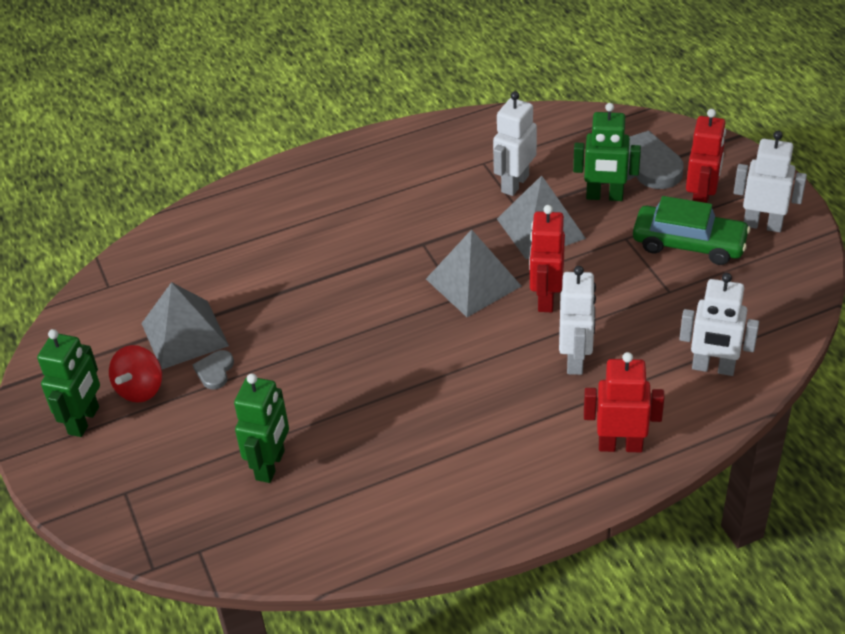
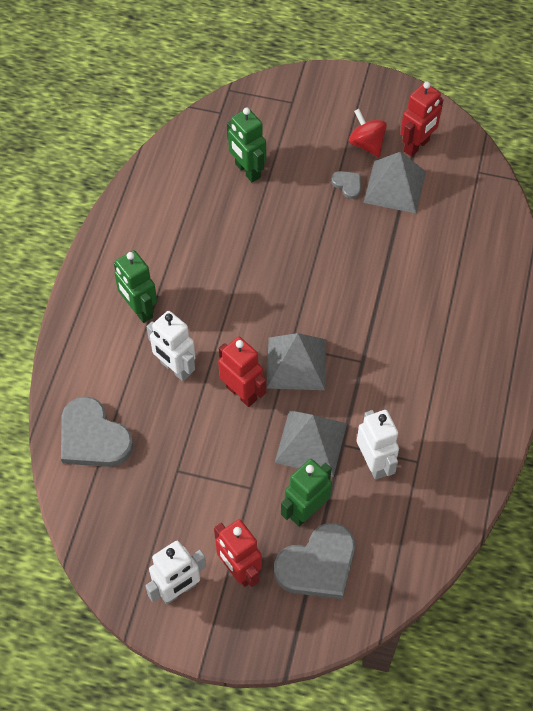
camera: 125 degrees right, 15 degrees up
(84, 420) = (365, 109): green robot -> green robot (139, 310)
(620, 445) = (91, 339): red robot -> red robot (416, 146)
(689, 244) = (207, 523): green car -> none
(713, 368) = (93, 437): white robot -> grey heart

